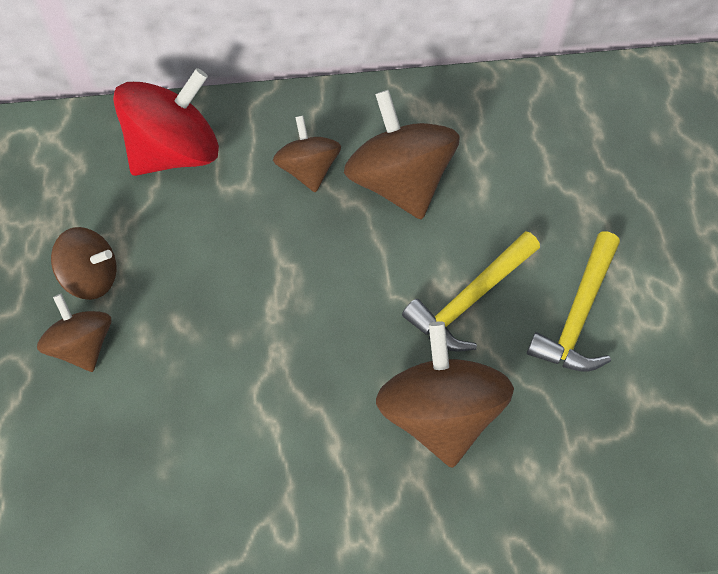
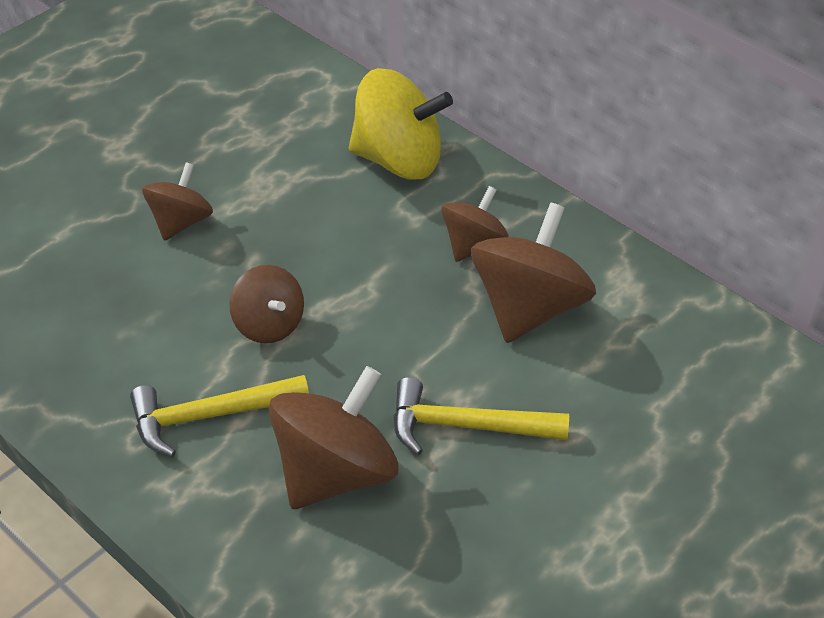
camera: 50 degrees right, 15 degrees down
(91, 277) = (241, 189): brown spinning top -> brown spinning top (269, 324)
(175, 151) = (398, 160): red spinning top -> yellow spinning top
(578, 314) = (535, 513): yellow hammer -> yellow hammer (210, 416)

